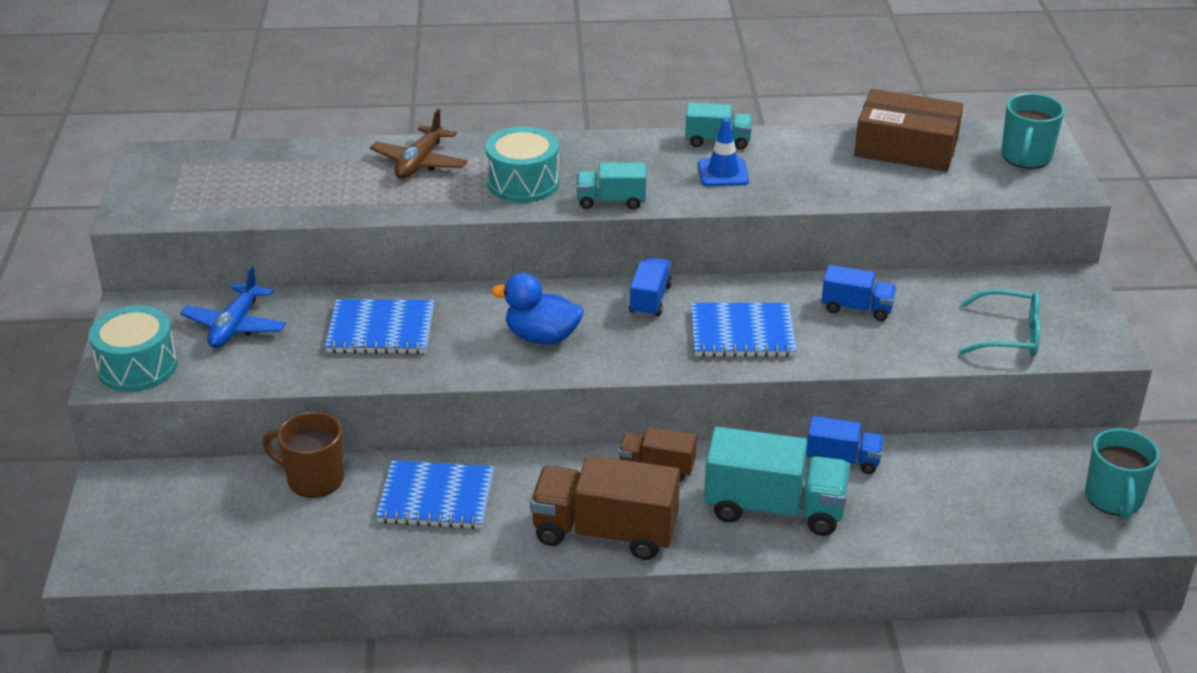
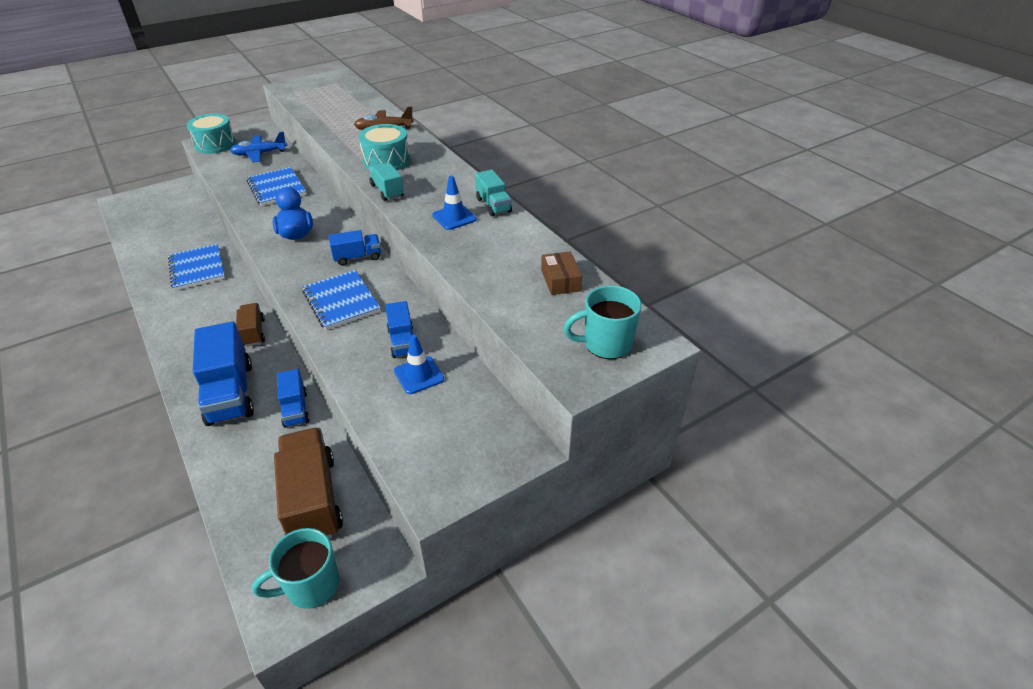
camera: 60 degrees right, 5 degrees up
(313, 479) = (200, 230): brown mug -> none
(605, 532) = (185, 333): brown truck -> brown truck (312, 499)
(774, 508) = (230, 393): turquoise truck -> blue truck
(906, 147) = (560, 280): brown box -> brown box, size x0.53
(924, 312) = (419, 375): none -> blue traffic cone
(1009, 335) = (415, 431): turquoise glasses -> none

